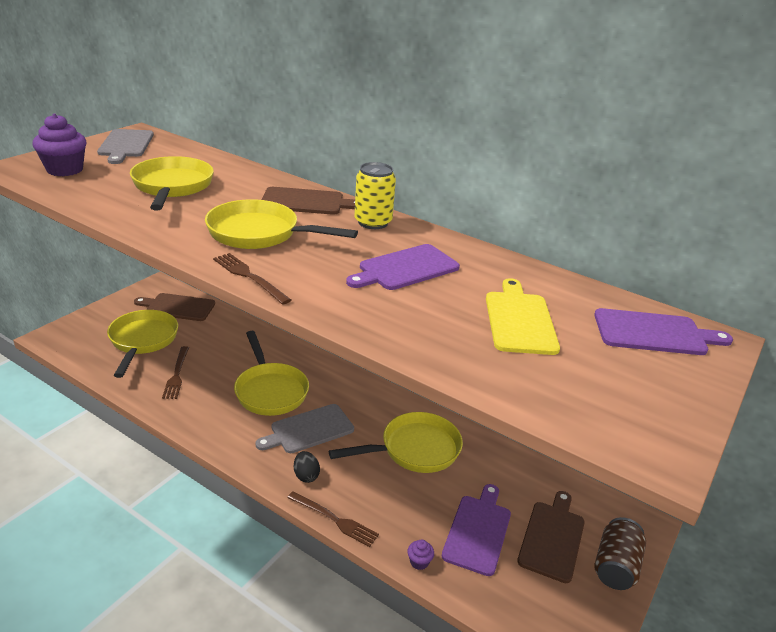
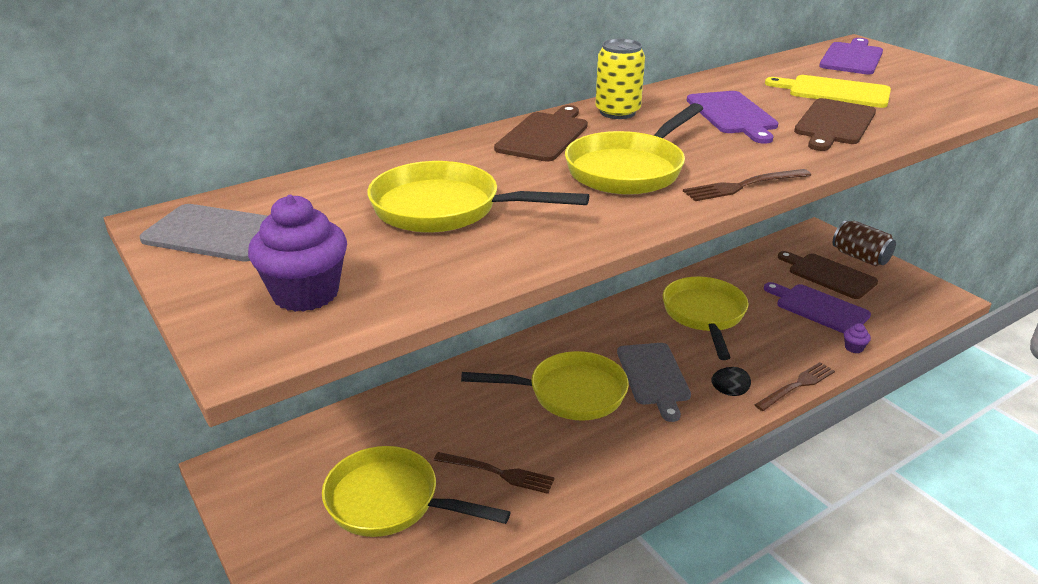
camera: 65 degrees left, 0 degrees up
(178, 307) = (315, 453): brown cutting board -> brown cutting board (834, 124)

